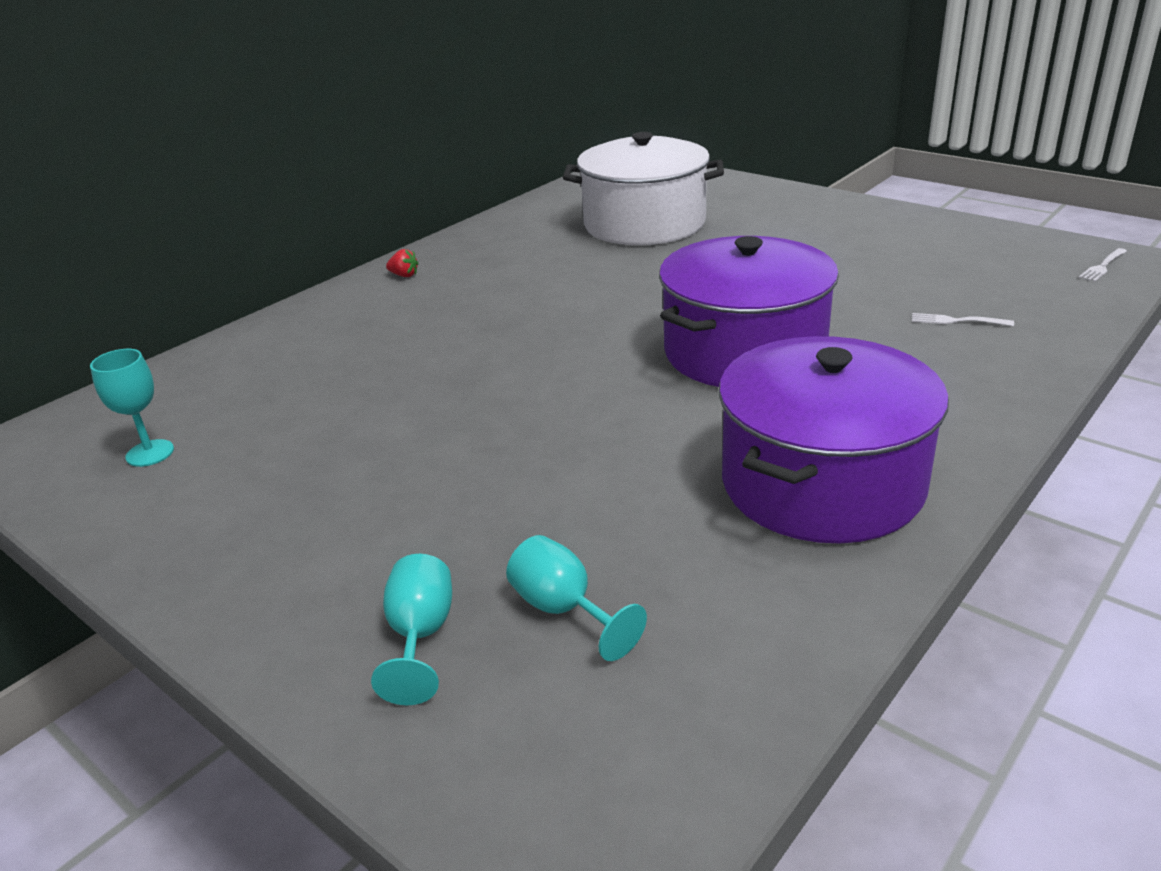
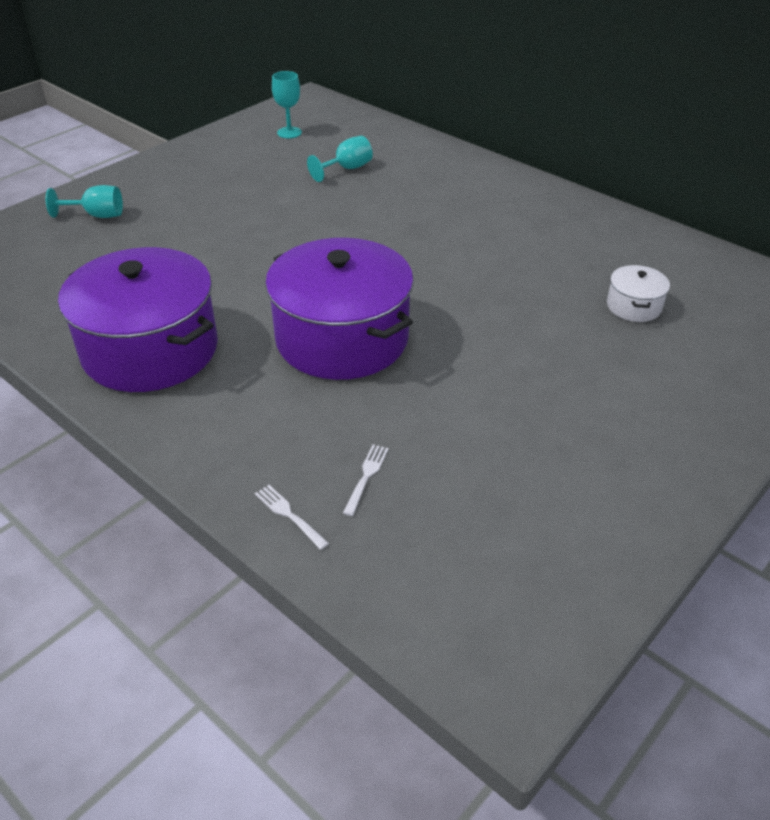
camera: 90 degrees right, 10 degrees up
(404, 275) = (517, 188): red strawberry -> none
(564, 610) = (90, 252): turquoise goblet -> turquoise goblet (347, 169)
(644, 224) = (634, 306): white pot -> white pot, size x0.43
(1102, 266) = (487, 654): white fork -> white fork (289, 515)

